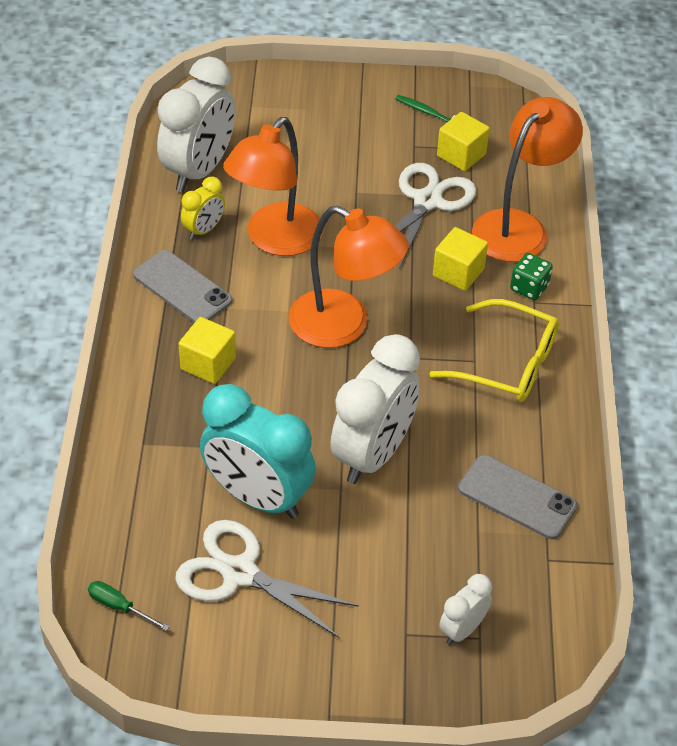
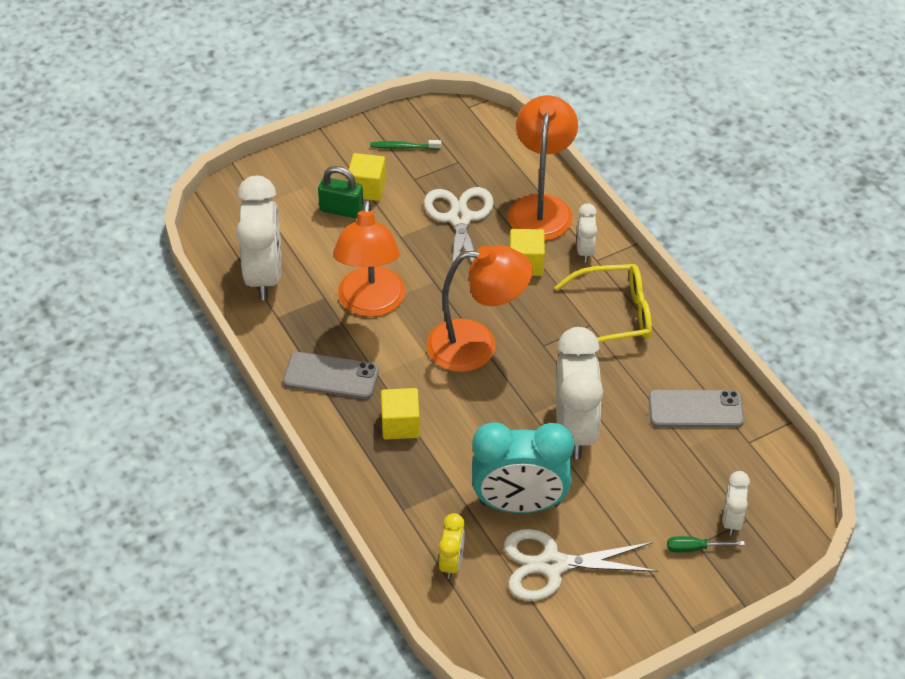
camera: 30 degrees left, 0 degrees up
(119, 607) = (488, 636): green screwdriver -> green screwdriver (694, 548)
(204, 230) = (309, 322): yellow clock -> yellow clock (451, 563)
(320, 144) = (341, 210): none -> green padlock
(461, 155) = (455, 170): yellow cube -> yellow cube (367, 188)
(529, 287) = (585, 251): green dice -> white clock

